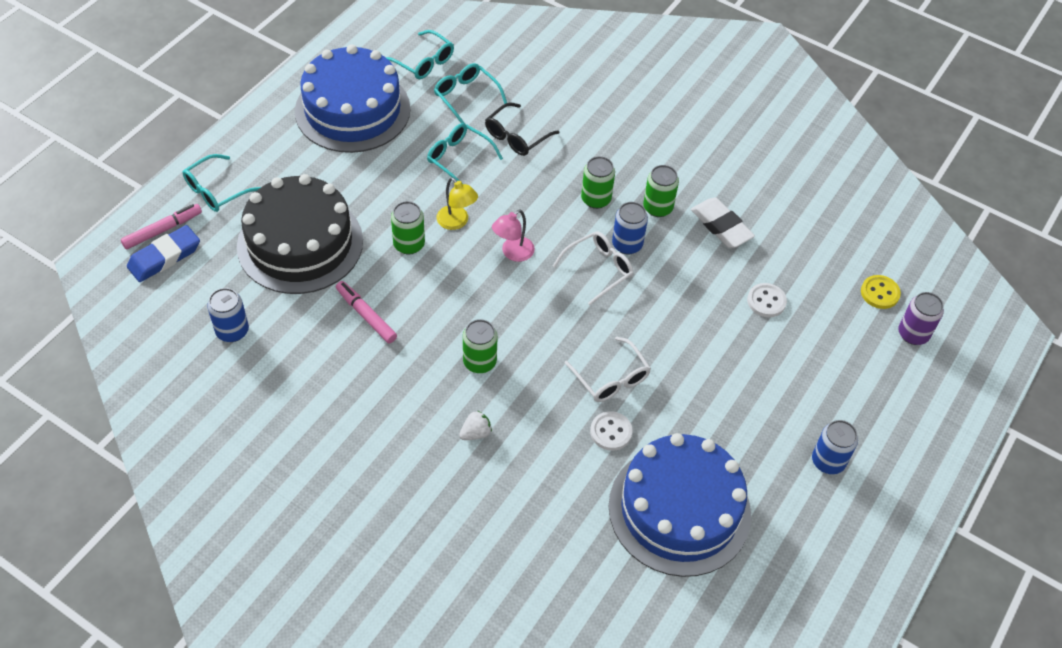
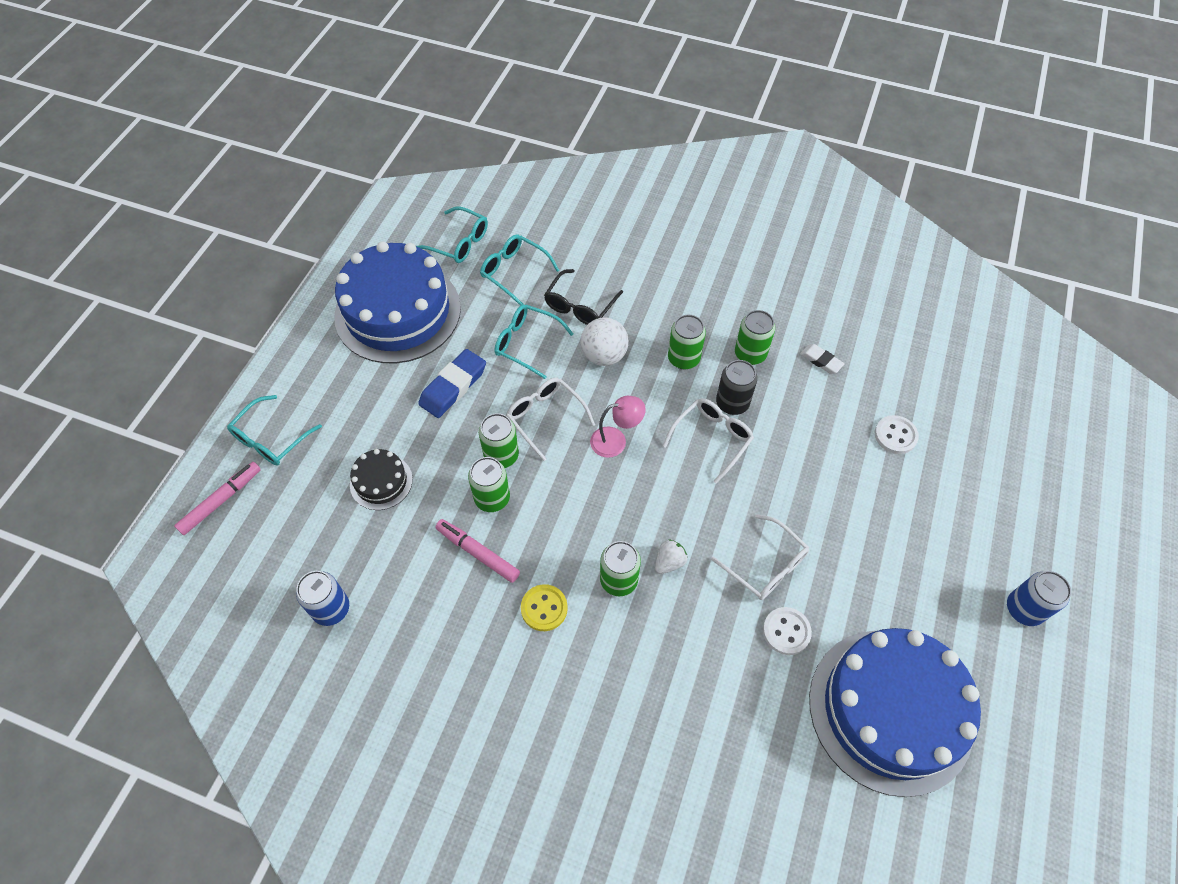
camera: 10 degrees left, 5 degrees up
(164, 257) = (231, 534): blue eraser -> blue eraser (453, 386)
(300, 243) = (381, 482): black cake -> black cake, size x0.44
(391, 276) = (492, 498): none -> green can
(457, 222) = (545, 417): yellow lamp -> white glasses
(476, 433) = (640, 671): white strawberry -> white strawberry (669, 562)
(513, 253) = (616, 440): pink lamp -> pink lamp turned 135 degrees counterclockwise
(525, 182) = (604, 355): none -> white ball
(627, 244) = (732, 403): blue can -> black can
(721, 226) = (821, 361): white eraser -> white eraser, size x0.57
(879, 293) = (1004, 400): yellow button -> yellow button (544, 608)
(913, 334) = (1054, 438): purple can -> none

